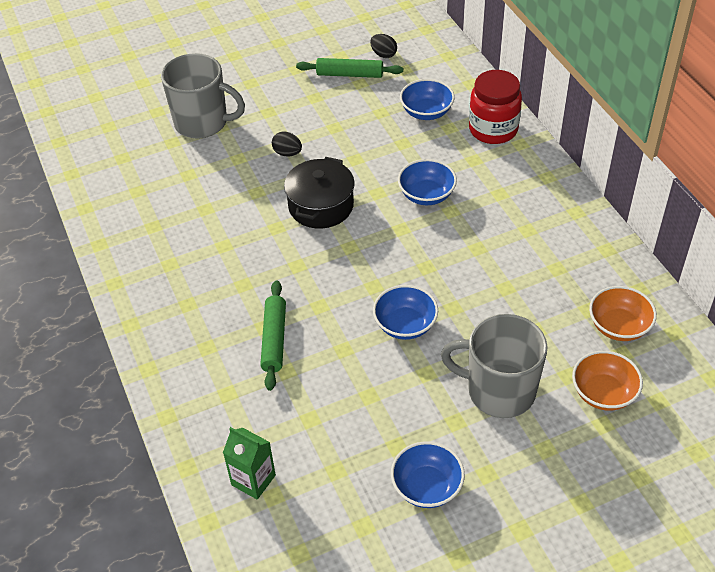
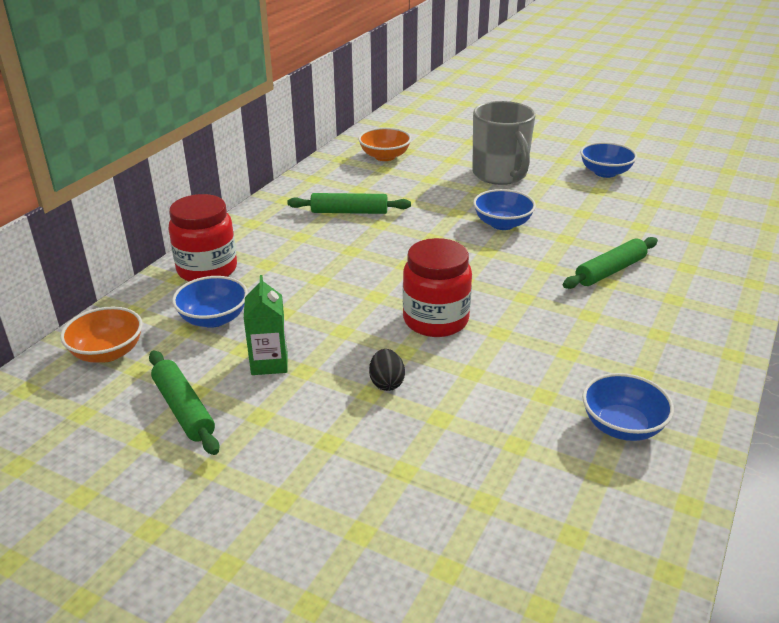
camera: 130 degrees left, 15 degrees down
(203, 123) = (415, 495): grey mug -> none
(253, 480) = (716, 225): green carton -> green carton (269, 363)
(321, 206) = (435, 320): black pot -> red jar
(383, 54) = (114, 400): black egg -> none
(426, 195) = (346, 269): blue bowl -> blue bowl (622, 426)
(517, 240) = (349, 212): none -> green rolling pin
(603, 393) = (448, 147): orange bowl -> orange bowl (107, 352)

